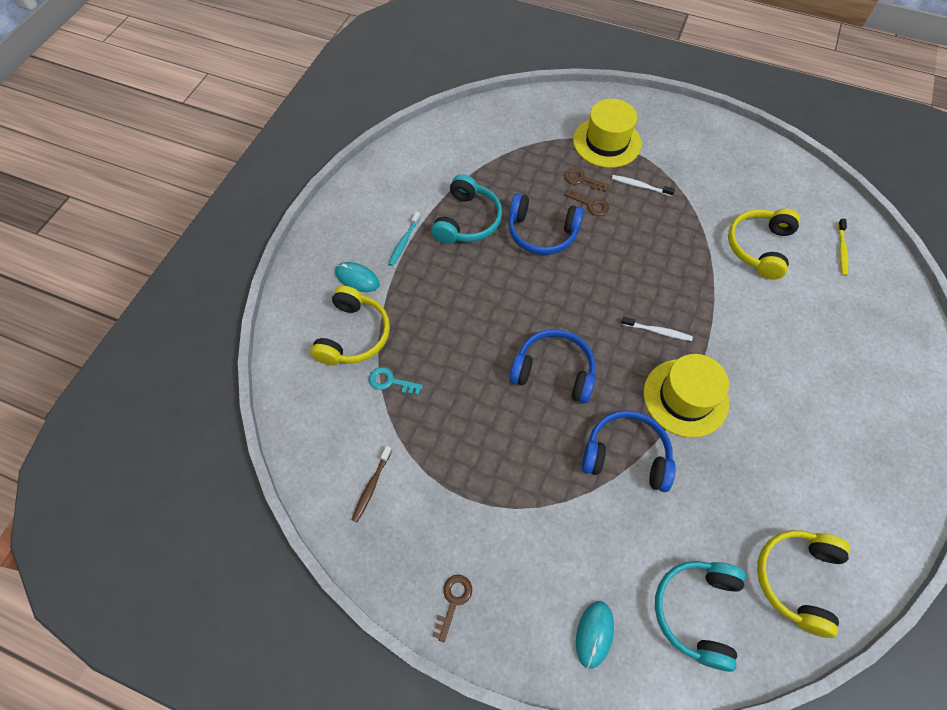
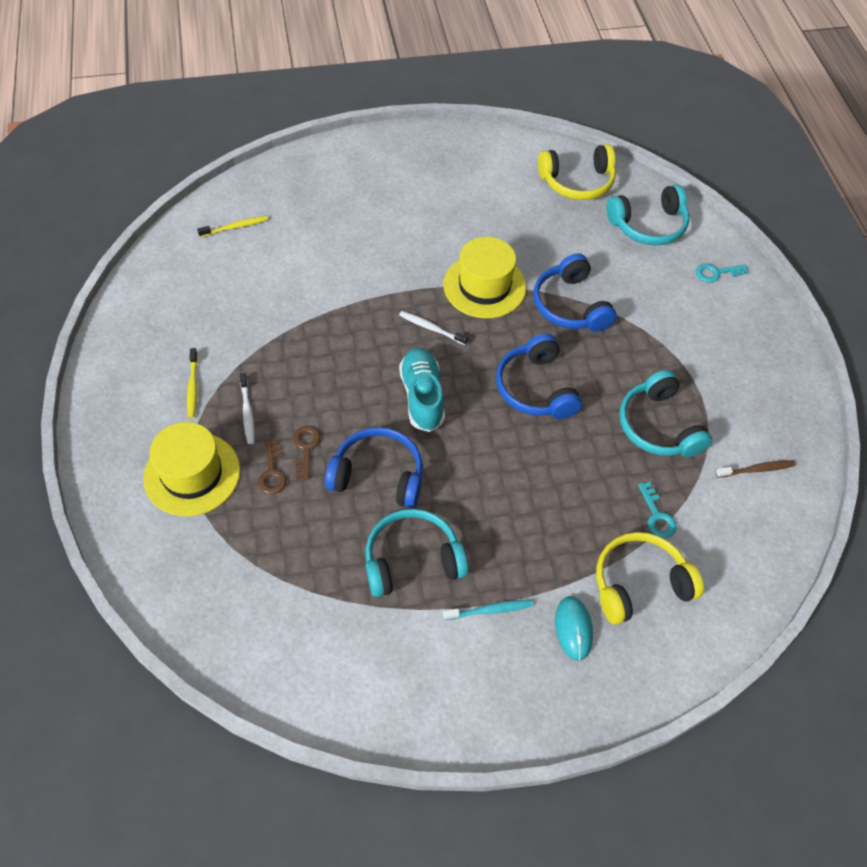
camera: 125 degrees left, 5 degrees down
(453, 601) = (778, 363): brown key -> none
(460, 439) = (658, 426): none -> turquoise headphones
(542, 232) = (378, 475): blue headphones -> blue headphones turned 60 degrees counterclockwise
(592, 290) = (422, 396): none -> turquoise shoe
(594, 634) = (716, 273): turquoise mouse -> turquoise key
(658, 331) = (431, 328): white toothbrush -> white toothbrush turned 45 degrees counterclockwise
(680, 166) = (193, 387): none -> yellow toothbrush
(759, 247) = (272, 286): yellow headphones -> none

